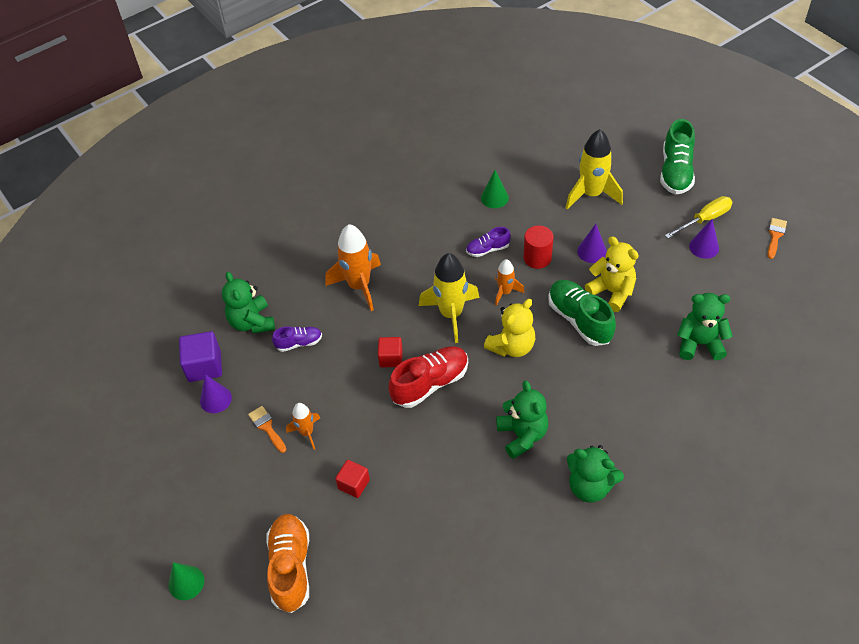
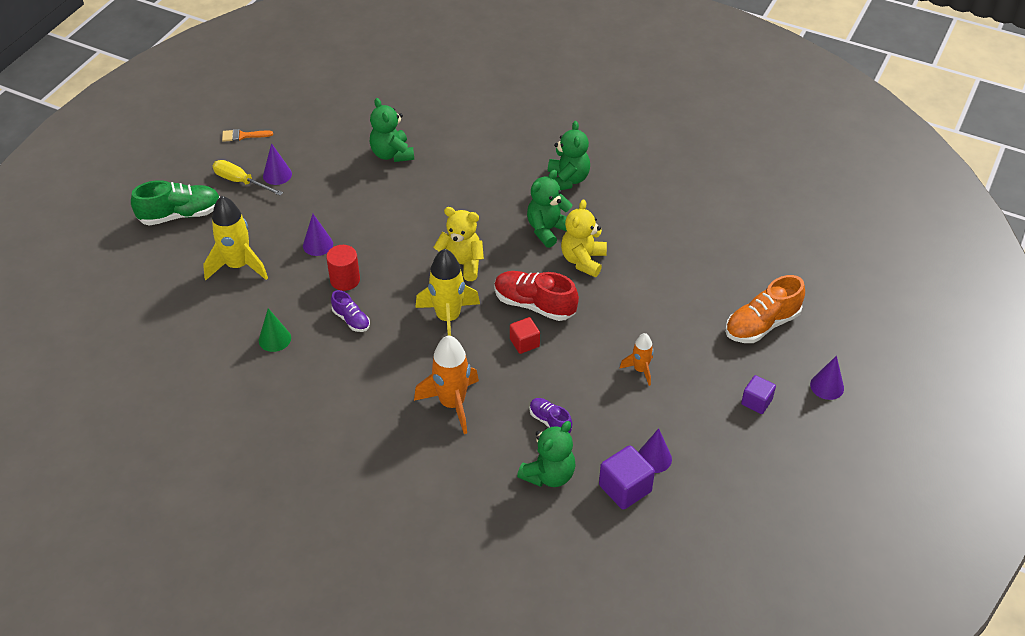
camera: 120 degrees left, 5 degrees down
(186, 582) = (827, 386): green cone -> purple cone
(212, 509) = (756, 402): none -> purple cube
(267, 427) = (655, 402): orange brush -> none
(354, 484) = (664, 316): red cube -> none
(505, 292) = (400, 289): orange rocket -> none
(579, 320) = (406, 230): green shoe -> none
(612, 292) = (362, 218): yellow teddy bear -> yellow teddy bear (583, 260)

